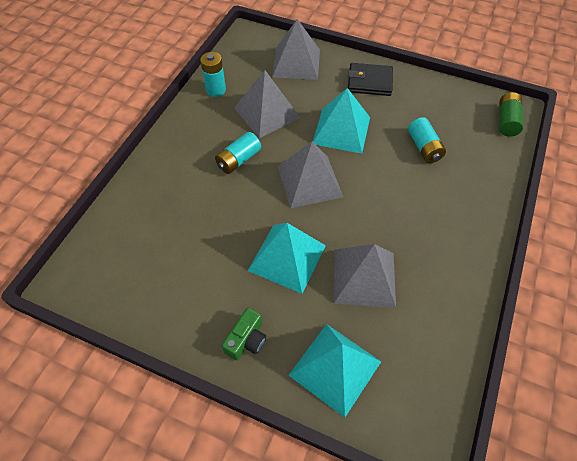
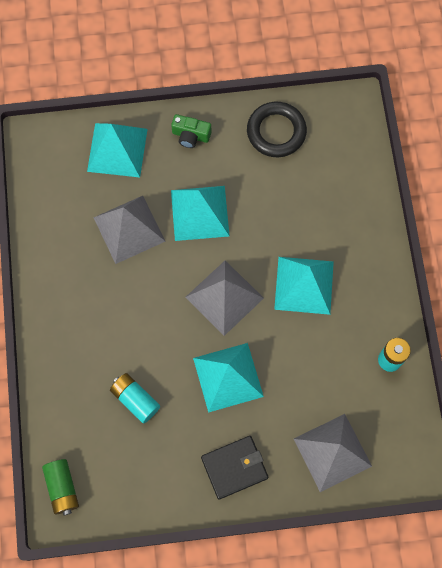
camera: 150 degrees right, 15 degrees up
(160, 295) = (276, 132): none -> black ring
(238, 160) = (304, 285): turquoise battery -> turquoise pyramid
(246, 340) = (190, 135): green camera -> green camera turned 75 degrees counterclockwise
(266, 113) = (316, 358): grey pyramid -> none

